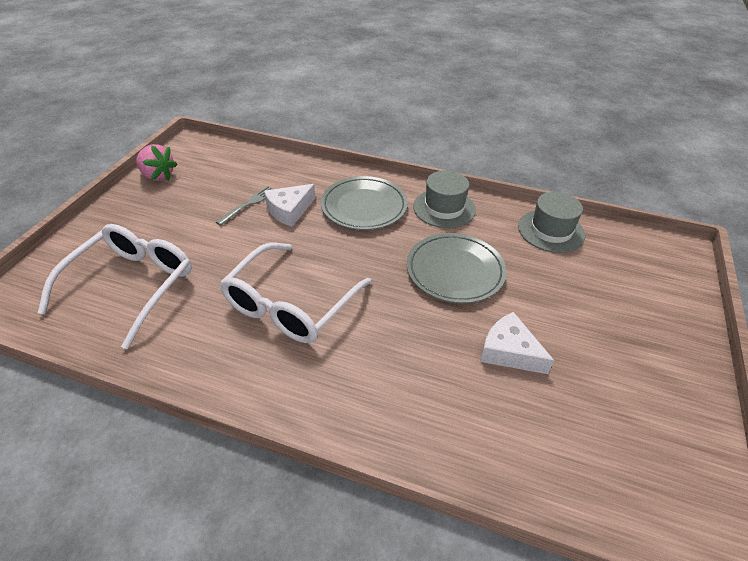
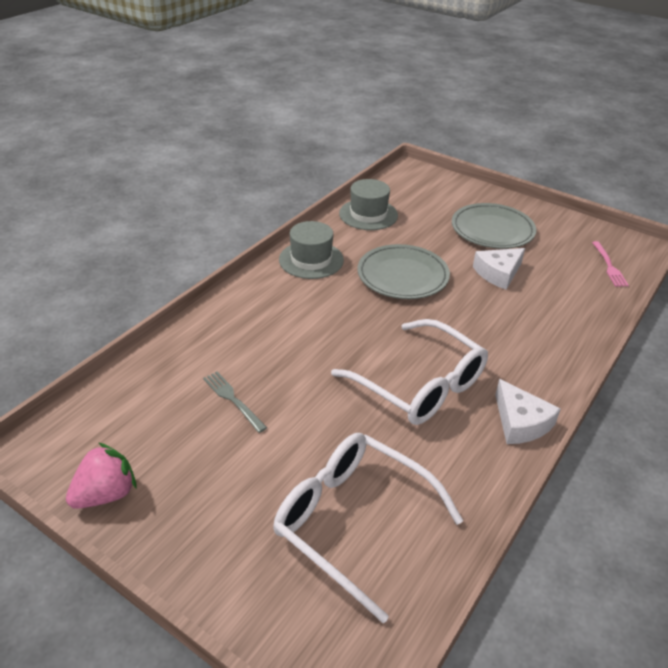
camera: 75 degrees left, 5 degrees down
(289, 210) = (263, 366): white cheese -> white cheese (520, 422)
(364, 206) = (283, 309): grey plate -> grey plate (492, 230)
(613, 487) = (609, 266): none -> pink fork

